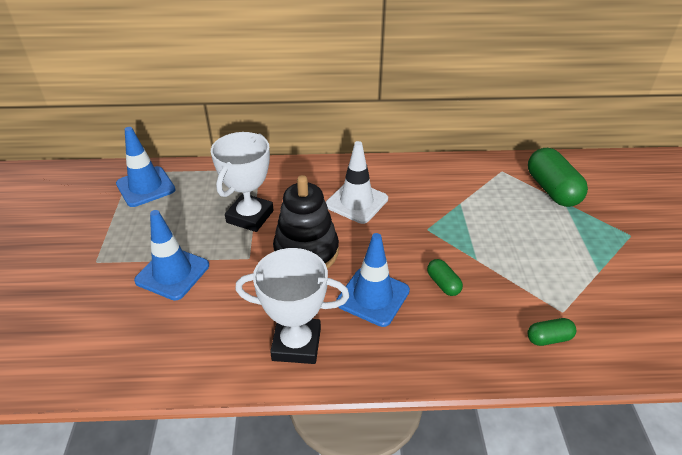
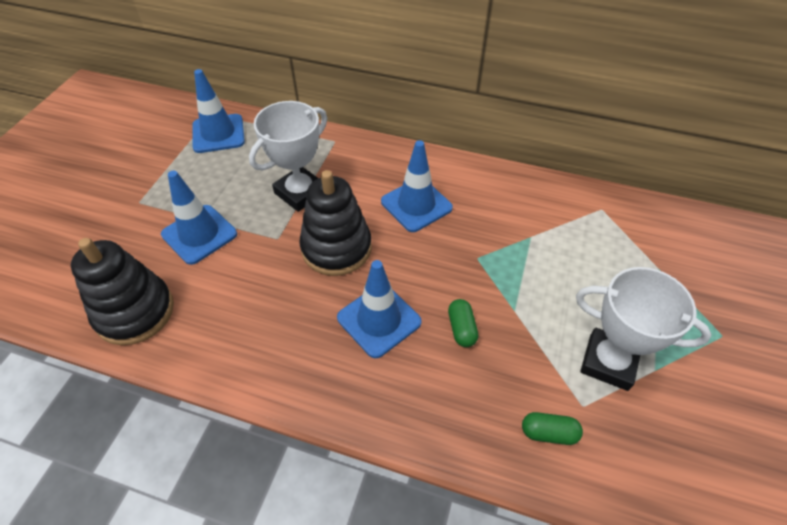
camera: 20 degrees right, 10 degrees up
(143, 354) = (135, 312): none -> black stacking toy
(296, 344) = (277, 348): white trophy -> white trophy (608, 362)
(356, 202) = (416, 205): white traffic cone -> blue traffic cone
(552, 190) = (651, 249): green capsule -> none

